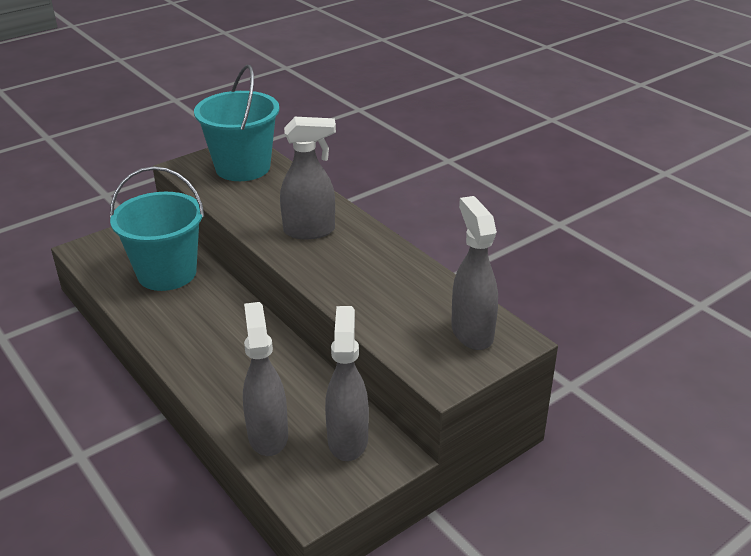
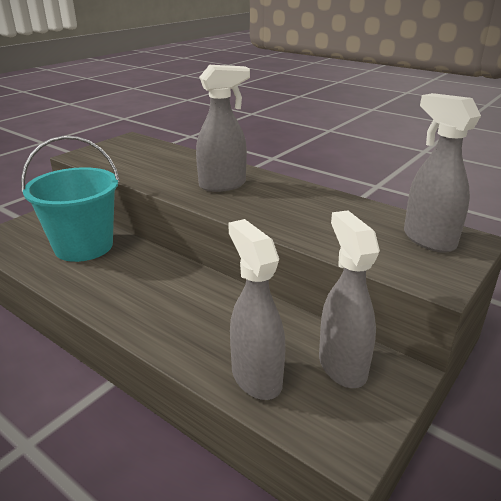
camera: 15 degrees left, 5 degrees down
(243, 167) = (136, 151): turquoise bucket -> none

